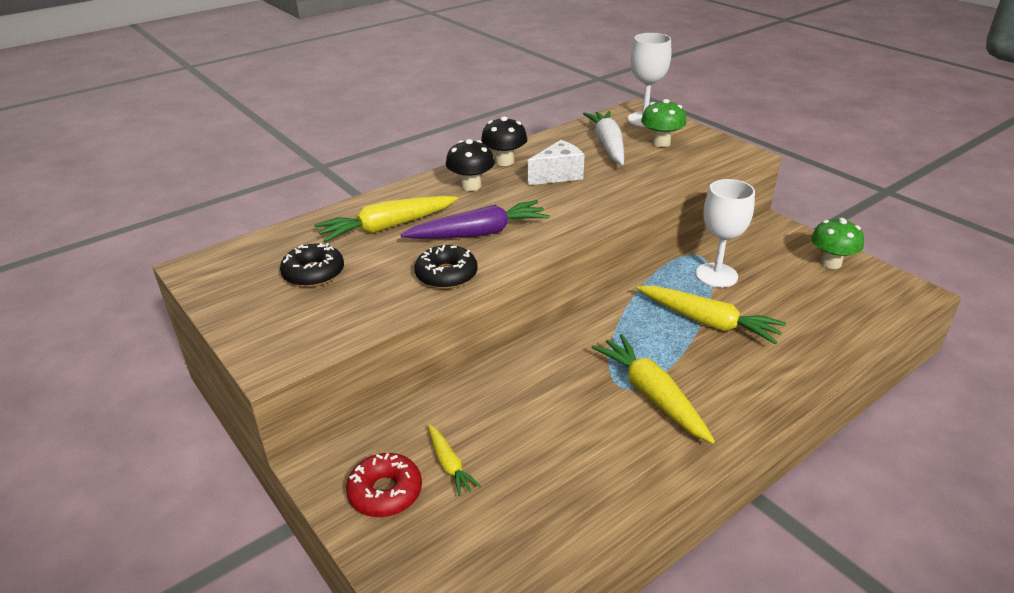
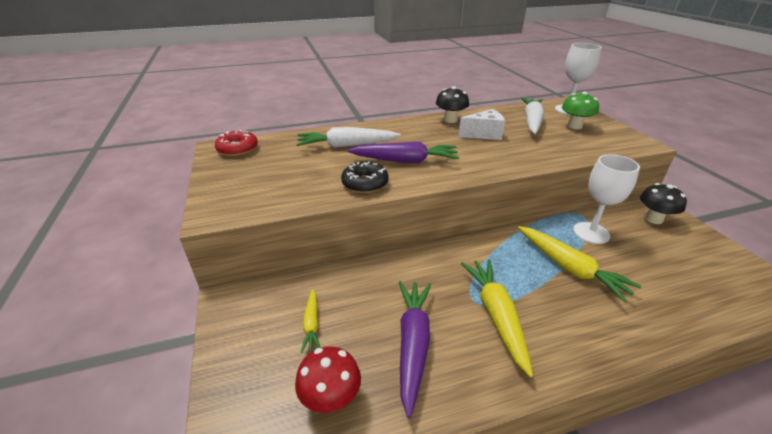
camera: 20 degrees right, 0 degrees up
(313, 273) = (281, 164): black donut -> none
(385, 492) = (256, 331): red donut -> red donut (238, 149)
(387, 227) = (346, 145): yellow carrot -> white carrot
(471, 186) = (418, 131): black mushroom -> black mushroom (653, 219)
(518, 531) = (331, 398): none -> red mushroom
(577, 450) = (413, 344): none -> purple carrot
(831, 263) = (701, 246): green mushroom -> none

